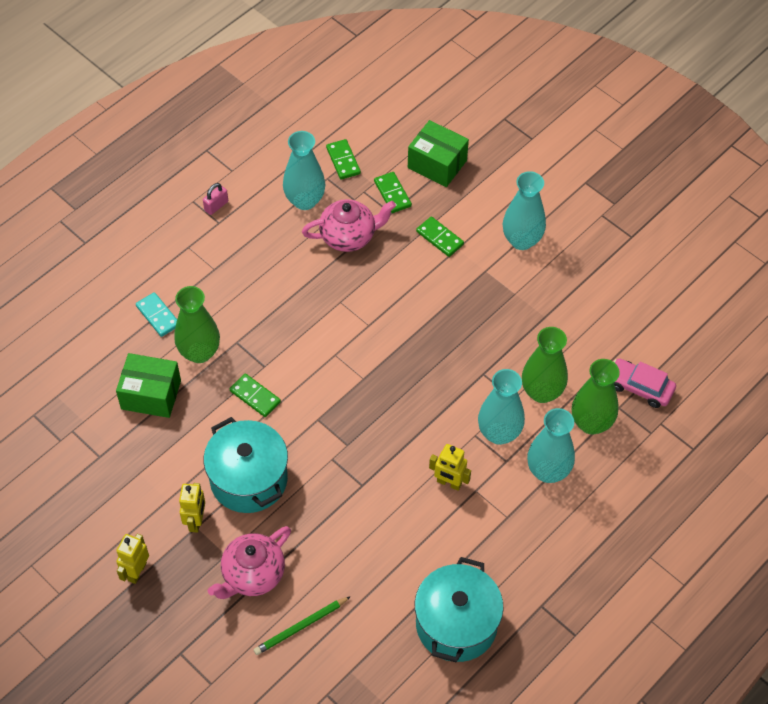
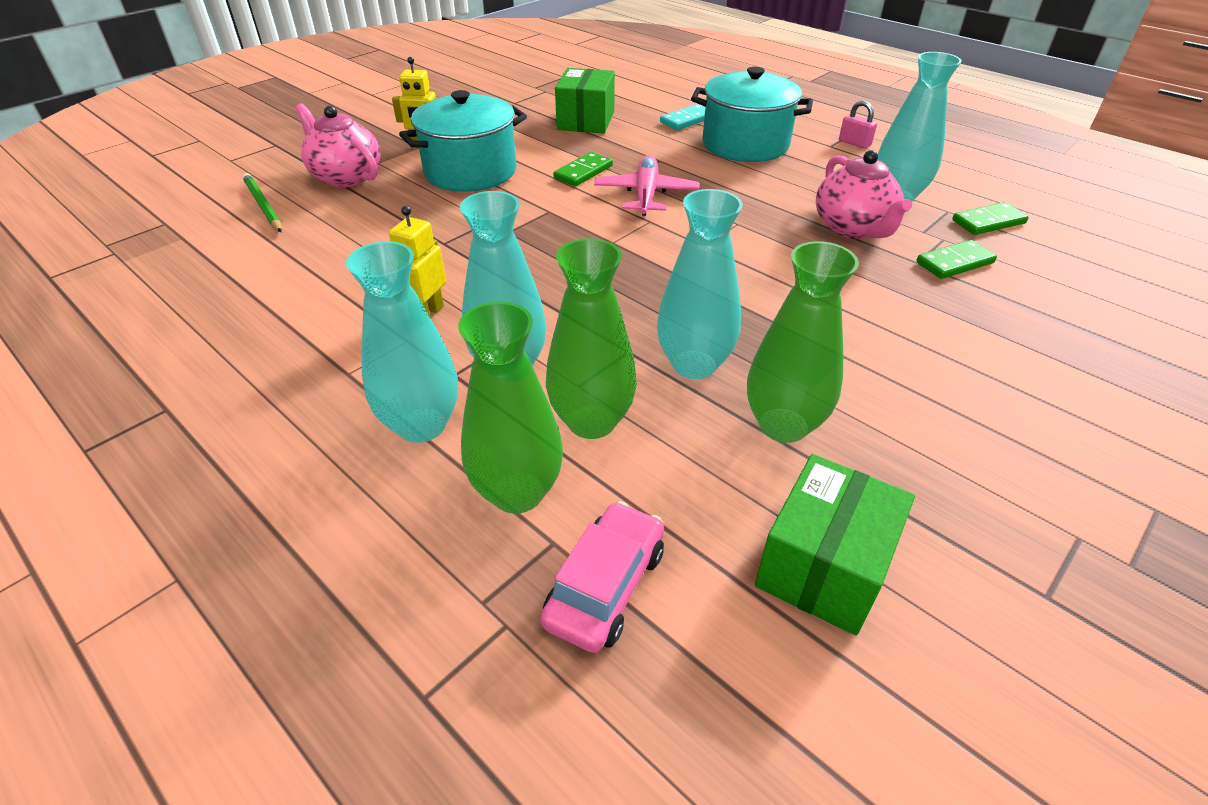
camera: 90 degrees right, 15 degrees down
(136, 571) = (378, 122): yellow robot -> none
(199, 352) = (642, 141): green vase -> green vase (783, 425)
(295, 354) = (646, 195): none -> pink plane
(437, 164) = (1048, 305): green box -> green box (823, 566)
(439, 238) = (891, 307): green domino -> none
(456, 624) = (191, 319): turquoise pot -> turquoise pot (745, 144)
(521, 240) = (936, 403): turquoise vase -> turquoise vase (694, 364)

